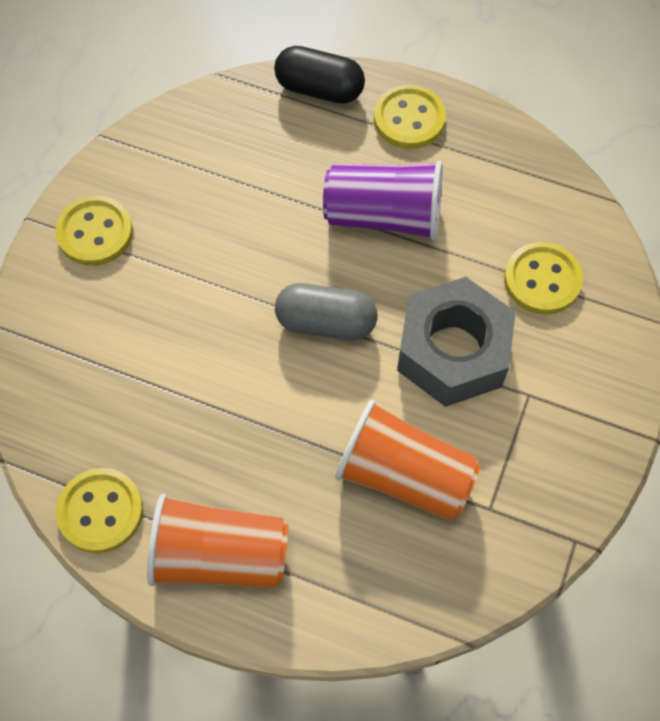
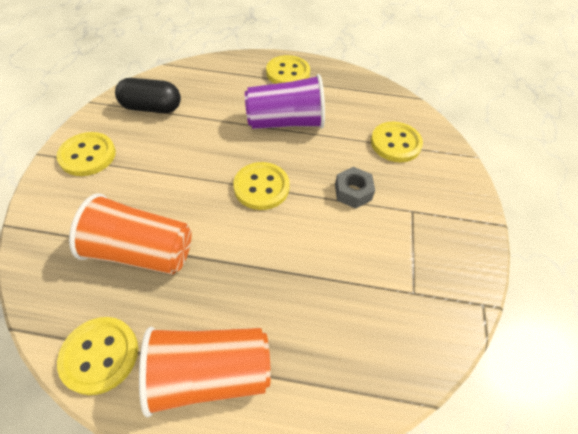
camera: 15 degrees left, 10 degrees down
(319, 89) = (230, 64): black capsule -> black capsule (152, 108)
(326, 322) = (261, 187): grey capsule -> yellow button
(404, 476) = (344, 280): orange cup -> orange cup (142, 252)
(453, 351) = (353, 192): grey nut -> grey nut, size x0.48

